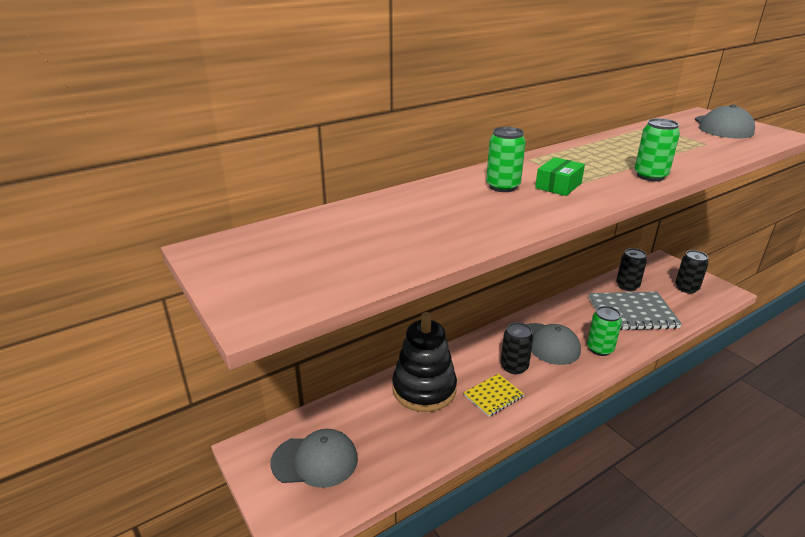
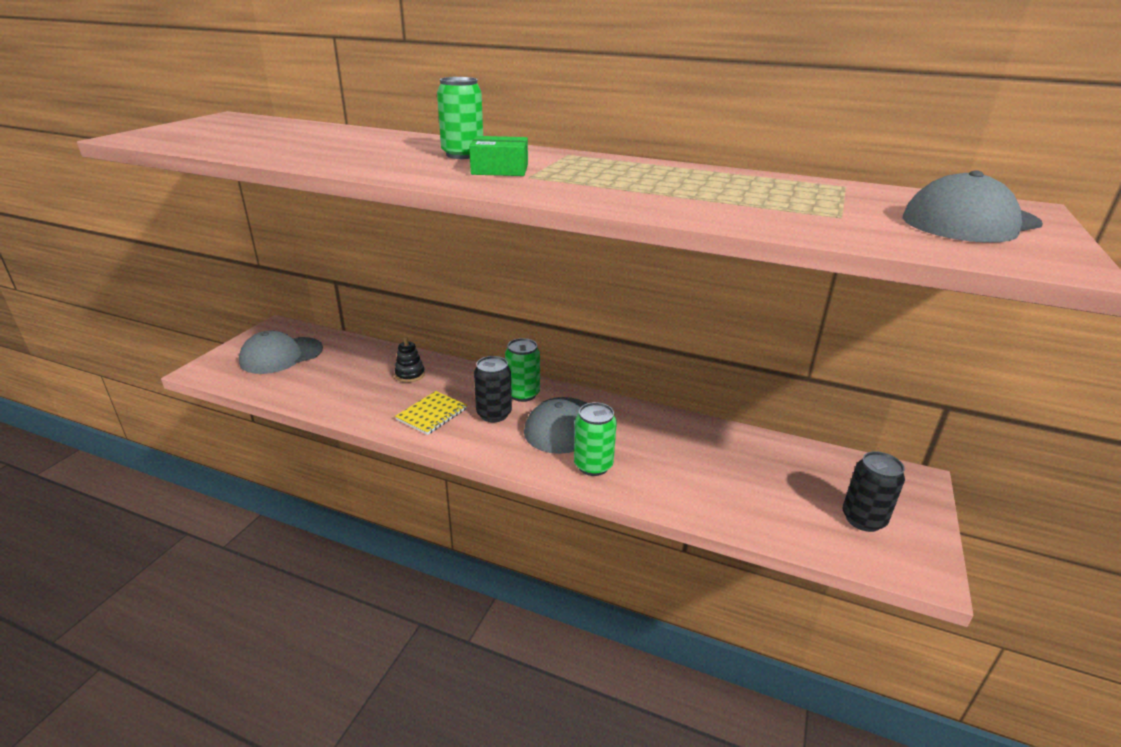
camera: 55 degrees right, 0 degrees up
(315, 460) = (281, 355): grey cap -> grey cap turned 90 degrees clockwise
(424, 389) = (410, 375): black stacking toy -> black stacking toy, size x0.42
(493, 396) = (432, 414): yellow notebook -> yellow notebook turned 75 degrees counterclockwise
(627, 286) = (781, 459): black can -> none
(632, 313) = (713, 476): grey notebook -> none
(650, 176) = (609, 199): green can -> green can (523, 394)

